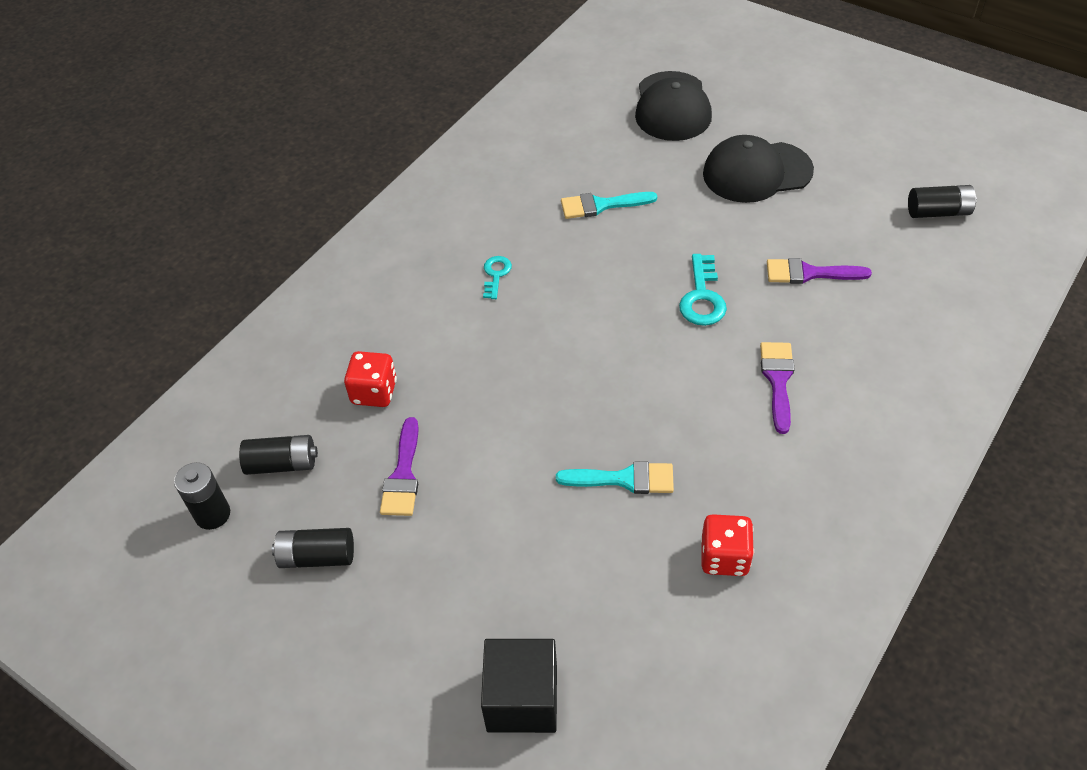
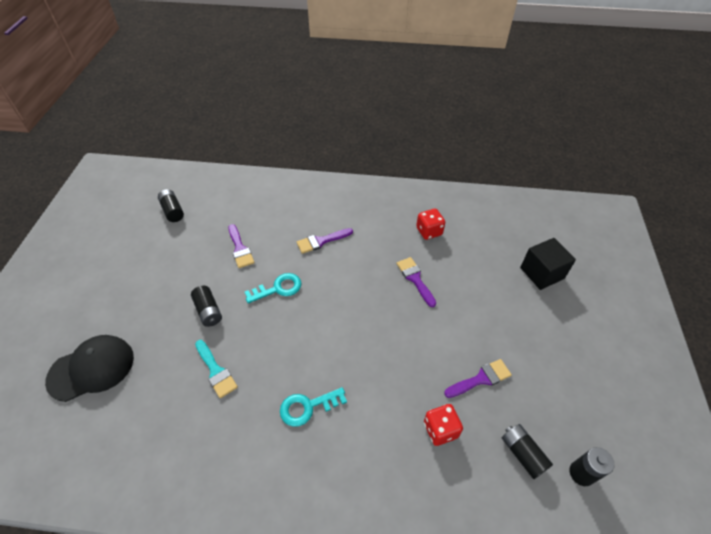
camera: 120 degrees left, 0 degrees up
(317, 556) = (555, 394): black battery -> black battery (208, 311)
(496, 275) = (308, 407): turquoise key -> turquoise key, size x1.60
(624, 479) = (415, 279): turquoise brush -> purple brush
(756, 172) = (158, 296): black cap -> none

